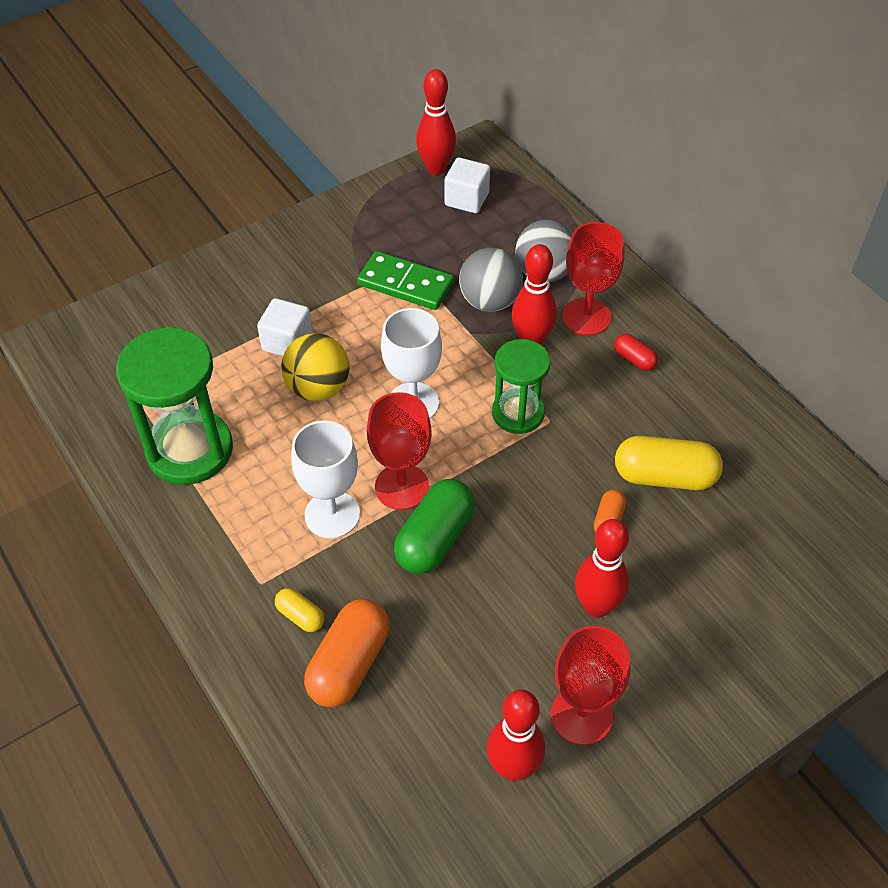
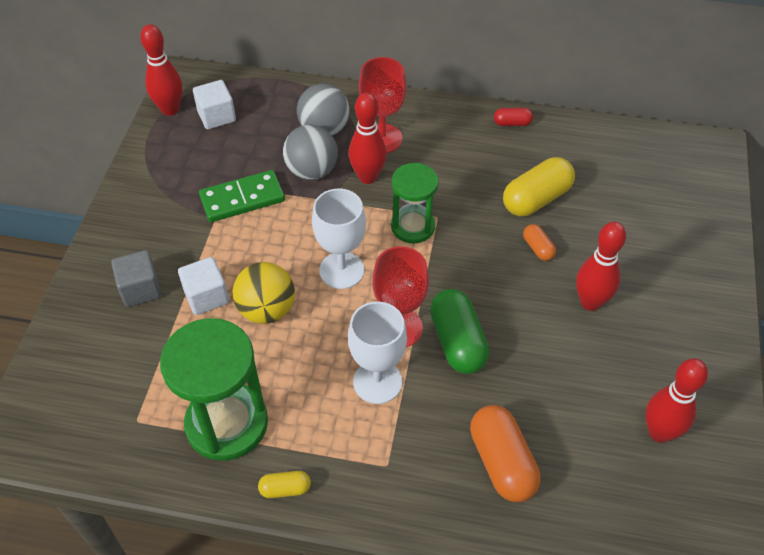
camera: 45 degrees left, 0 degrees up
(248, 299) = (140, 289): none -> grey cube
(300, 616) = (437, 461): yellow capsule -> yellow capsule (285, 489)
(581, 715) = (656, 370): red goblet -> none
(634, 359) = (439, 144): red capsule -> red capsule (512, 123)

